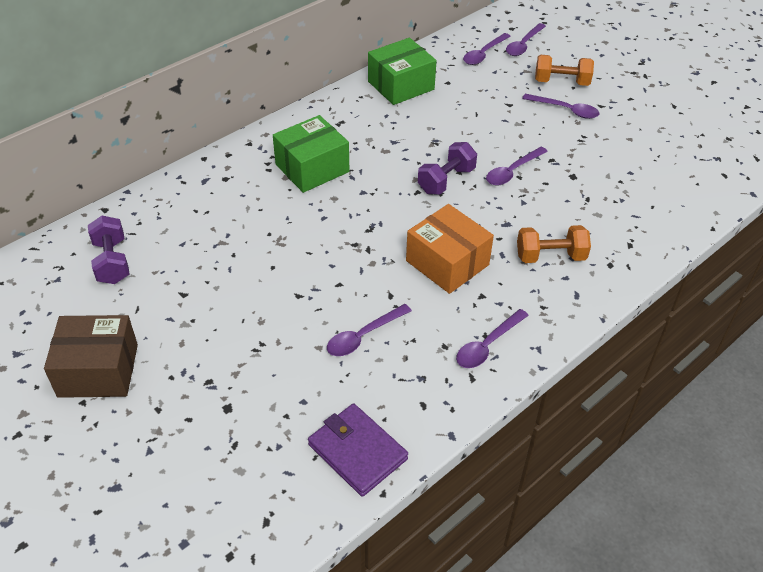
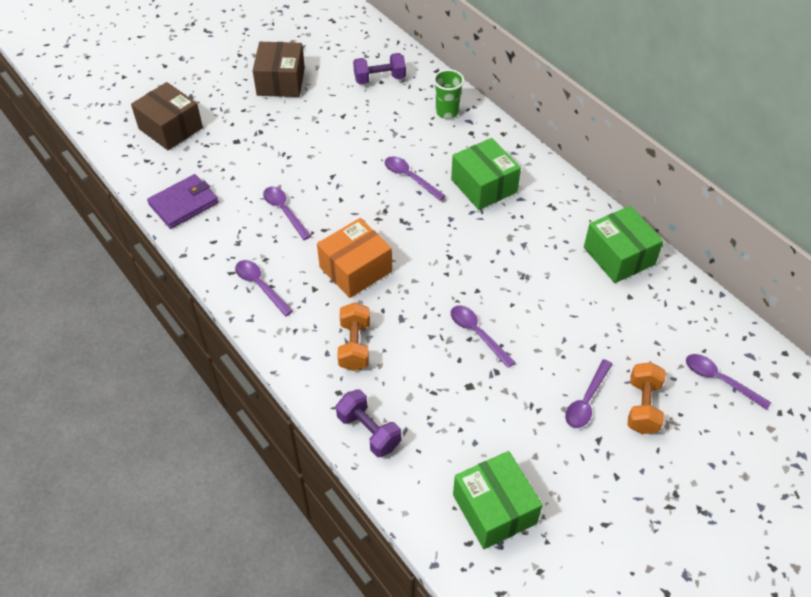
camera: 95 degrees right, 5 degrees up
(187, 198) = (447, 112): none -> green cup
(192, 501) = (170, 128): none -> brown box
(446, 180) = (465, 279): purple dumbbell -> purple dumbbell (369, 431)
(483, 54) = (692, 336): purple spoon -> purple spoon (410, 177)
(688, 161) = (494, 509): none -> green box

